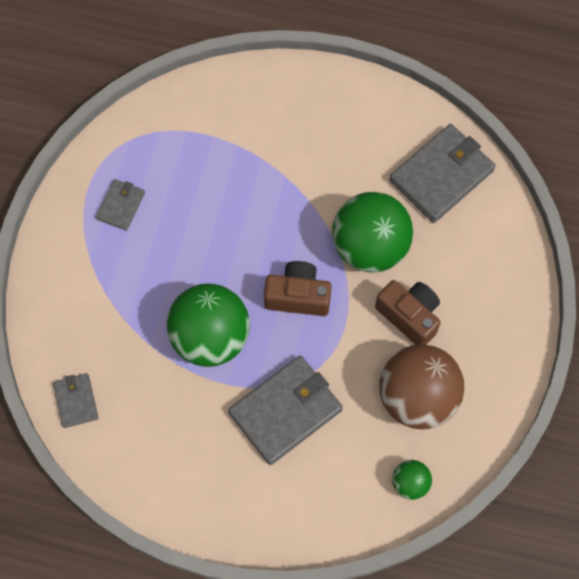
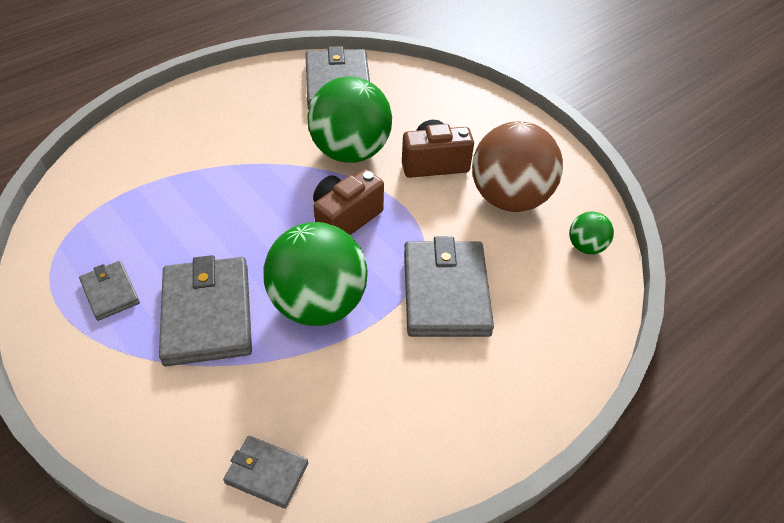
camera: 55 degrees left, 20 degrees down
(150, 277) = (207, 313): none -> grey wallet

